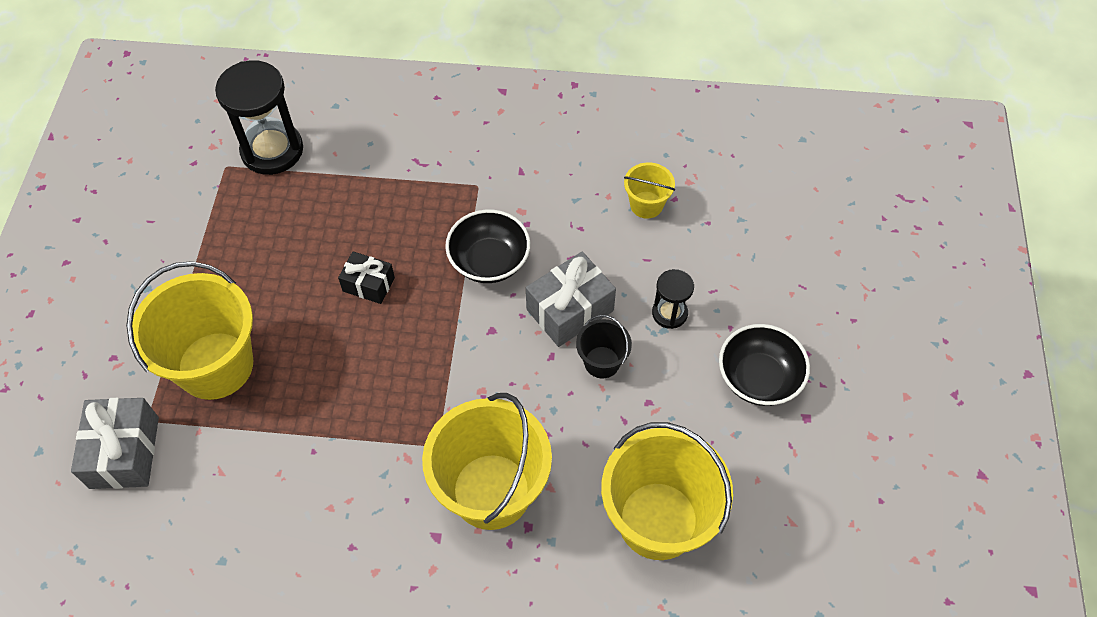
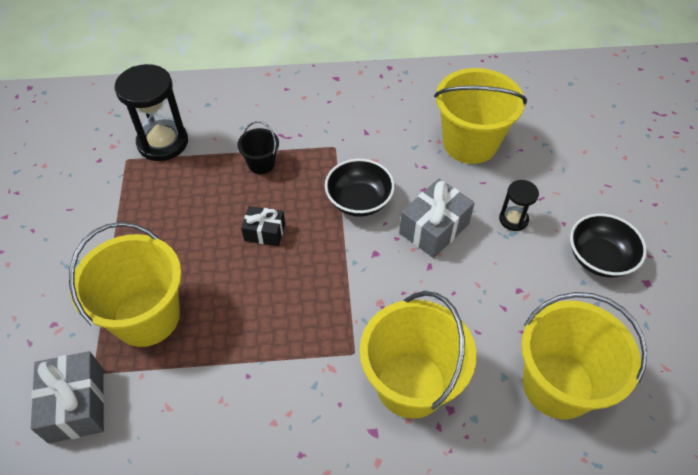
camera: 10 degrees left, 5 degrees down
(602, 362) = (471, 264): black bucket -> black bucket (261, 164)
(646, 205) = (470, 143): yellow bucket -> yellow bucket, size x2.09

